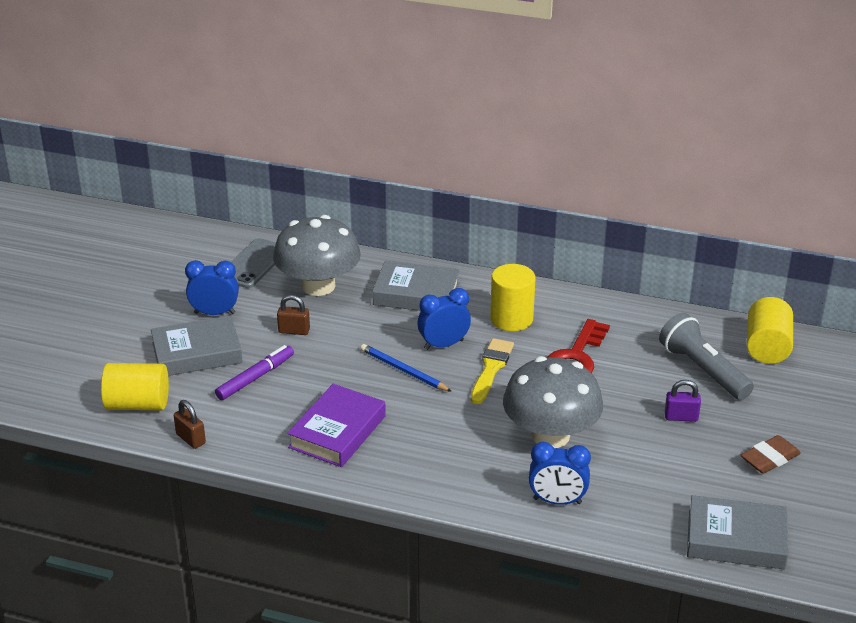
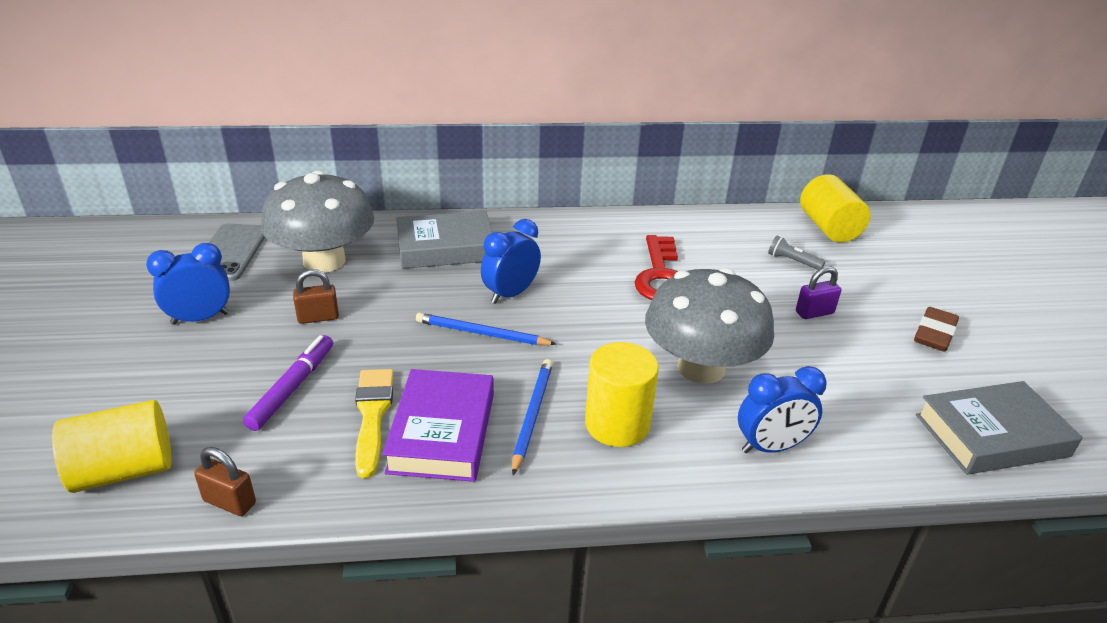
camera: 25 degrees left, 0 degrees up
(197, 353) = (193, 374): grey book -> none
(404, 436) = (532, 415): none -> blue pencil
(491, 369) = (581, 308): yellow brush -> yellow brush (372, 415)
(511, 319) = (566, 252): yellow cylinder -> yellow cylinder (617, 424)
(703, 370) = (792, 261): grey flashlight -> grey flashlight, size x0.46

